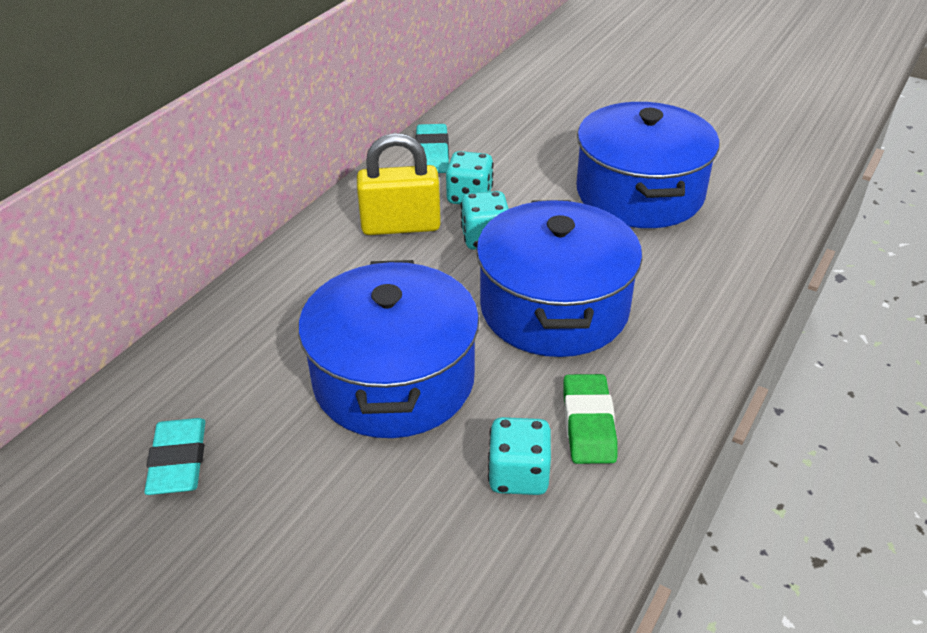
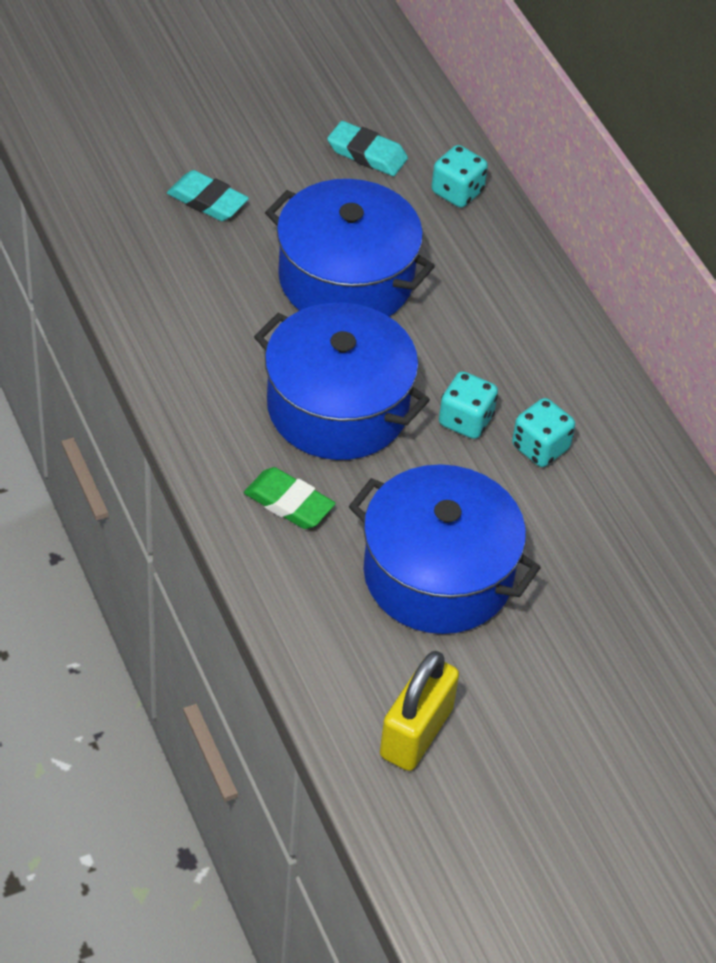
camera: 120 degrees right, 10 degrees up
(401, 226) = (534, 377): yellow padlock -> yellow padlock (416, 732)
(432, 154) = (641, 464): turquoise eraser -> turquoise eraser (207, 201)
(518, 475) = (204, 291): turquoise dice -> turquoise dice (457, 192)
(588, 424) = (209, 349): green eraser -> green eraser (289, 503)

